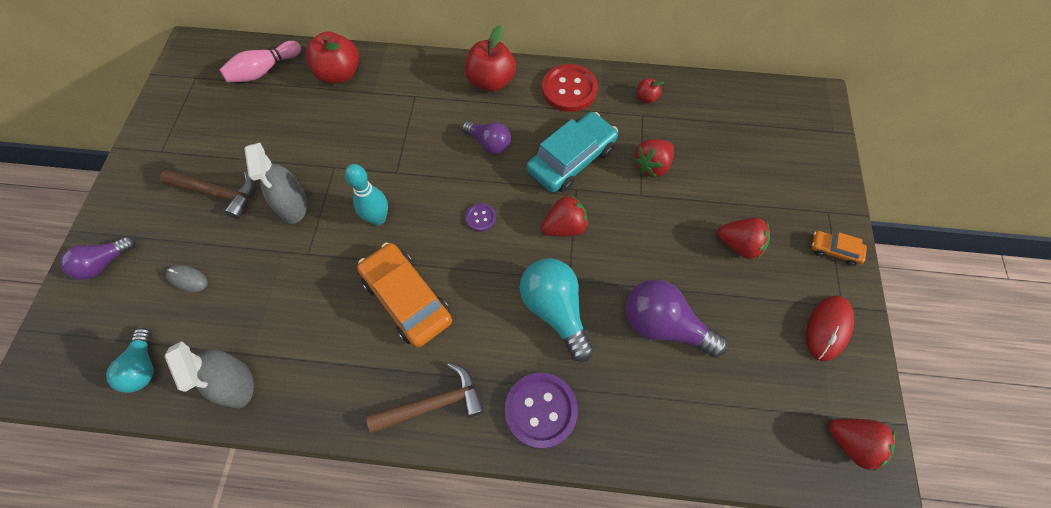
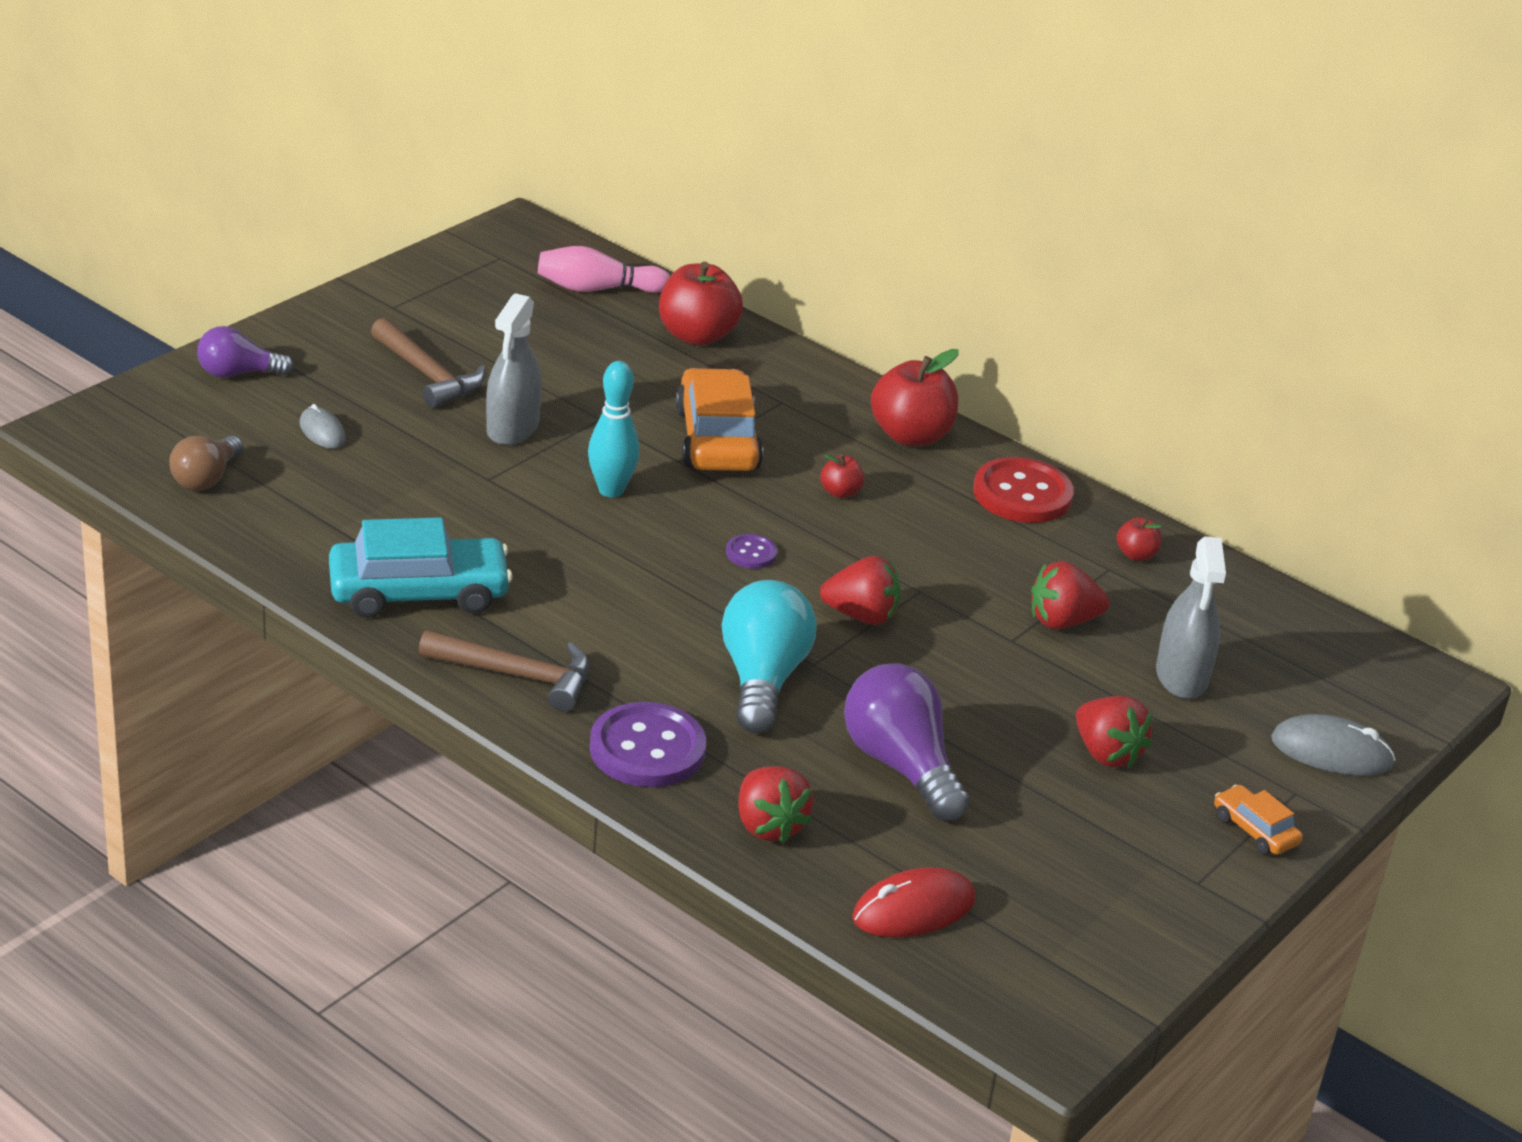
camera: 30 degrees right, 30 degrees down
(143, 367) = (206, 478): turquoise light bulb -> brown light bulb
(236, 383) = (298, 542): grey spray bottle -> grey spray bottle (1181, 676)
(407, 299) = (575, 576): orange car -> orange car (717, 439)
(489, 143) = (840, 492): purple light bulb -> red apple
(571, 159) = (945, 561): turquoise car -> turquoise car (419, 592)
(820, 173) = (1331, 752): none -> grey mouse
(827, 328) = (1147, 888): red mouse -> red mouse (913, 909)
(851, 443) = (1050, 994): red strawberry -> red strawberry (768, 826)

